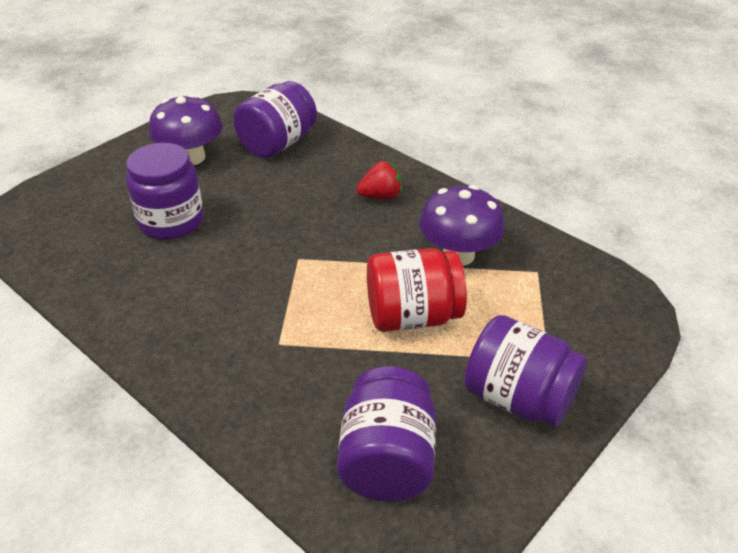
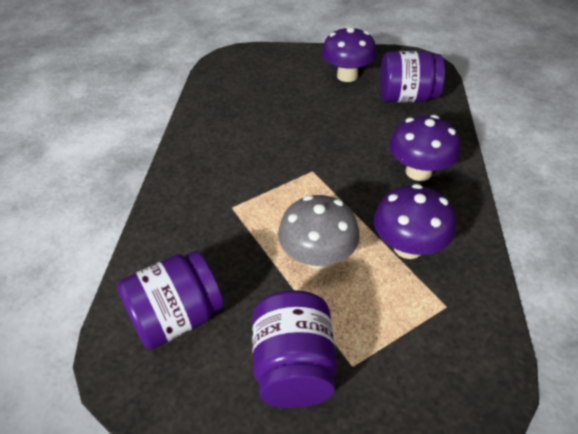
camera: 55 degrees right, 5 degrees up
(171, 221) = (285, 104): purple jar -> none
(381, 196) = (418, 172): red strawberry -> purple mushroom
(412, 316) = (318, 257): red jar -> grey mushroom

